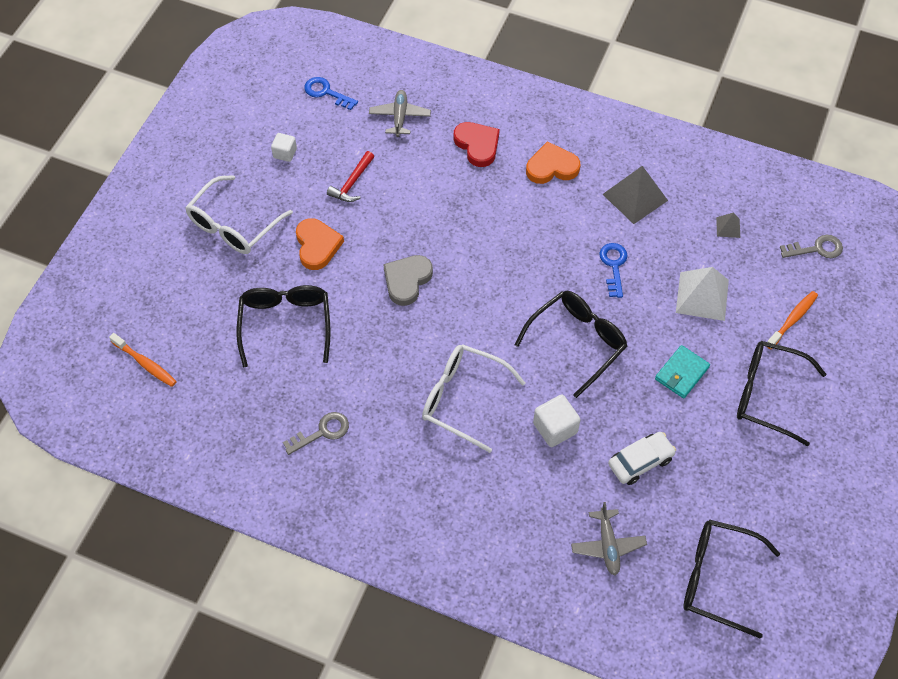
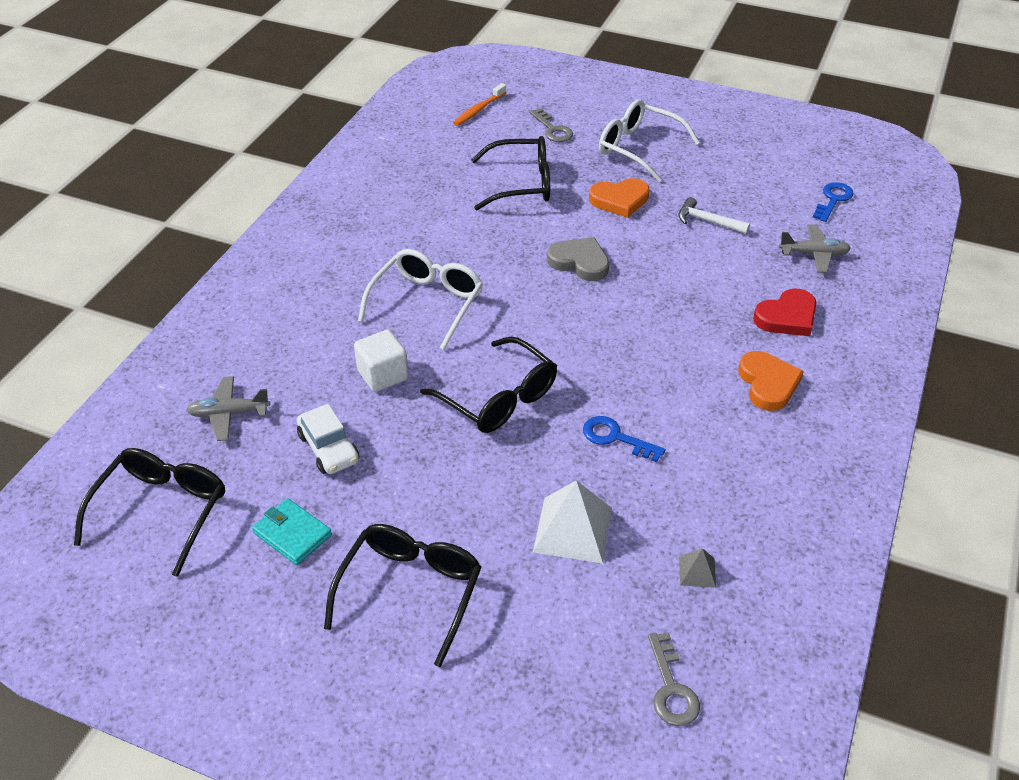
camera: 90 degrees right, 15 degrees down
(285, 153) = (738, 175): white cube -> none
(322, 432) = (397, 210): grey key -> grey key (553, 129)
(352, 183) = (707, 221): red hammer -> white hammer
(613, 266) = (615, 438): blue key -> blue key turned 150 degrees counterclockwise
(635, 197) = (734, 466): grey pyramid -> none
(681, 373) = (450, 497): turquoise wallet -> turquoise wallet (292, 534)
(792, 319) = (536, 637): orange toothbrush -> none

